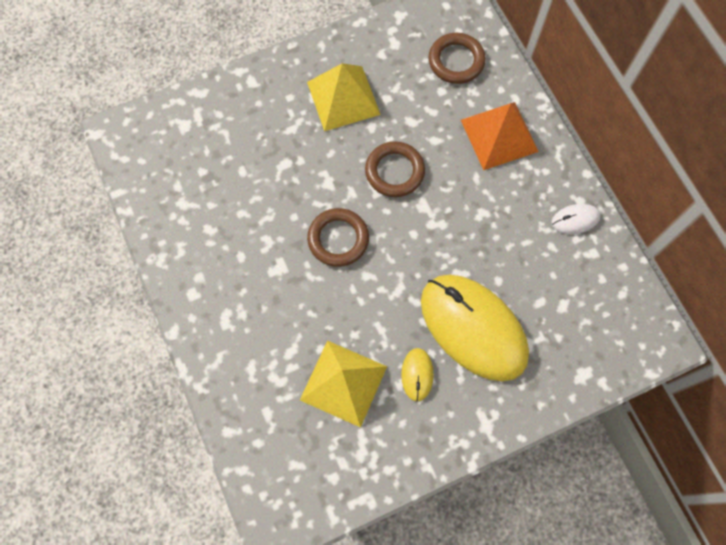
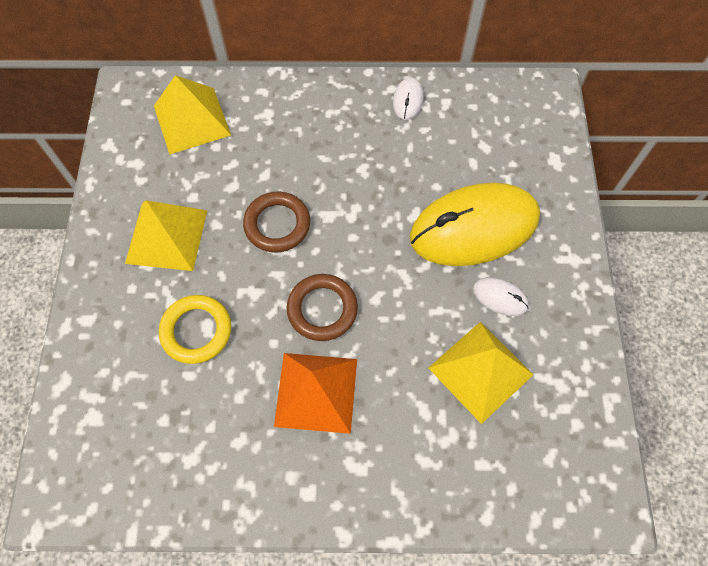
camera: 65 degrees left, 5 degrees down
(278, 158) = (196, 331): none -> yellow ring
(417, 374) = (500, 297): yellow mouse -> white mouse
(456, 61) = (192, 120): brown ring -> yellow pyramid
(499, 135) = (291, 120): orange pyramid -> orange pyramid (316, 392)

